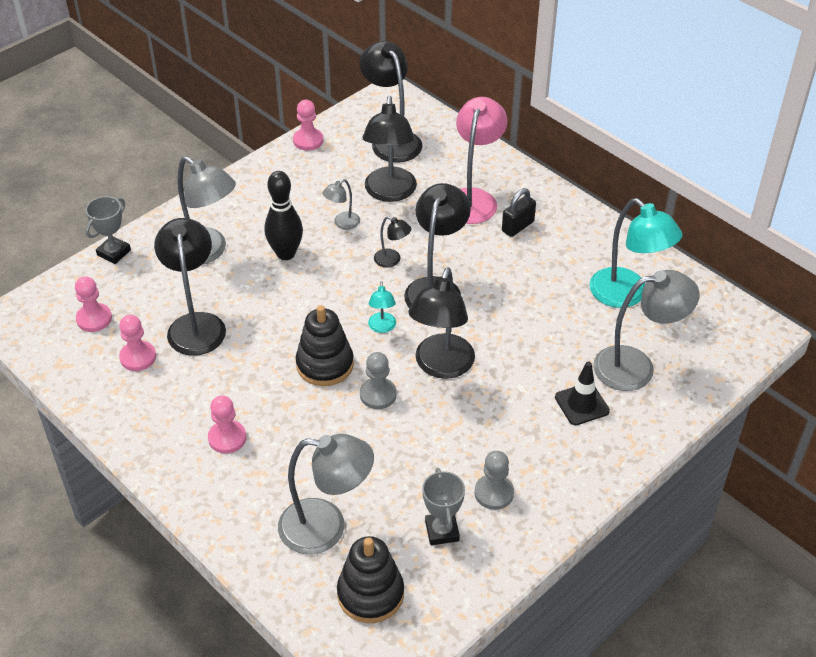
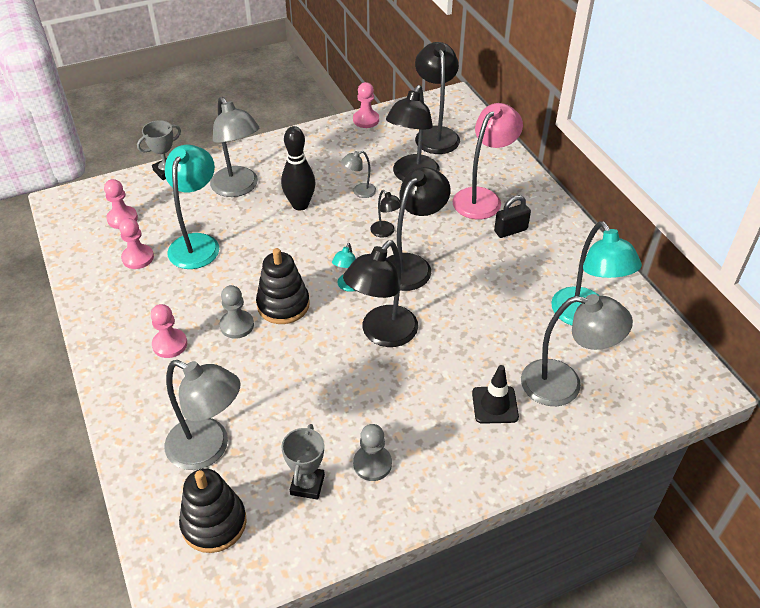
camera: 20 degrees right, 0 degrees up
(196, 324) = (197, 243): black lamp -> turquoise lamp
(378, 394) = (314, 343): grey pawn -> grey pawn (237, 325)

